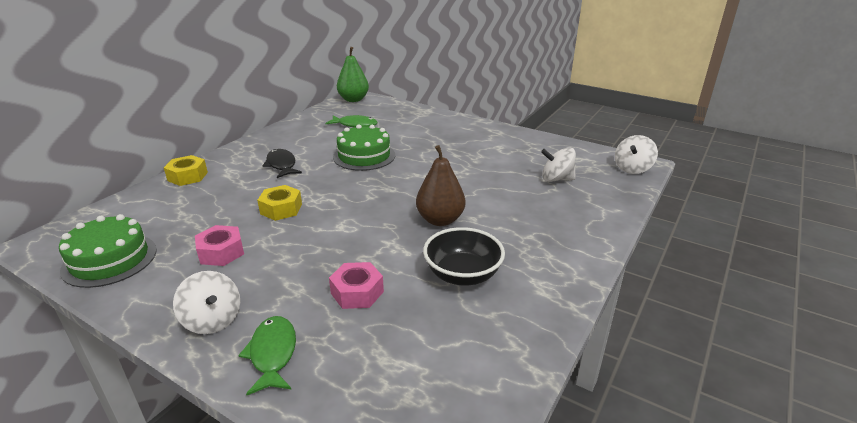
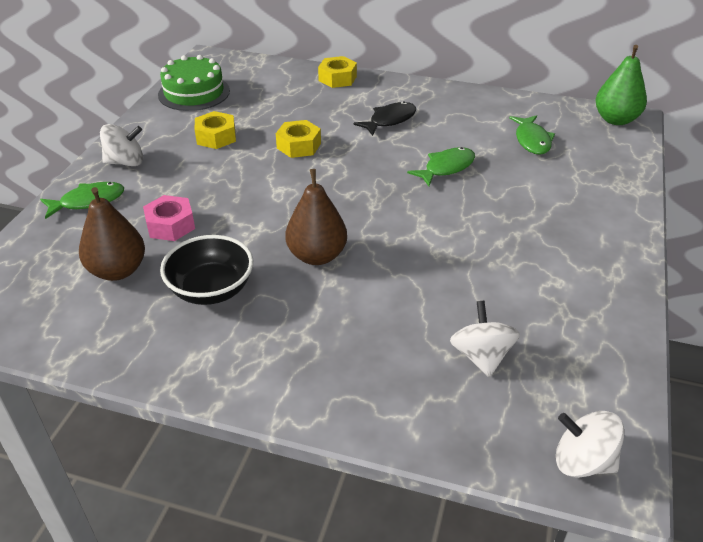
camera: 75 degrees right, 10 degrees up
(212, 320) = (125, 162): white spinning top -> white spinning top turned 135 degrees counterclockwise
(221, 252) = (216, 137): pink nut -> yellow nut
(364, 156) = (446, 168): green cake -> green fish
(413, 332) = (118, 271): none -> brown pear

